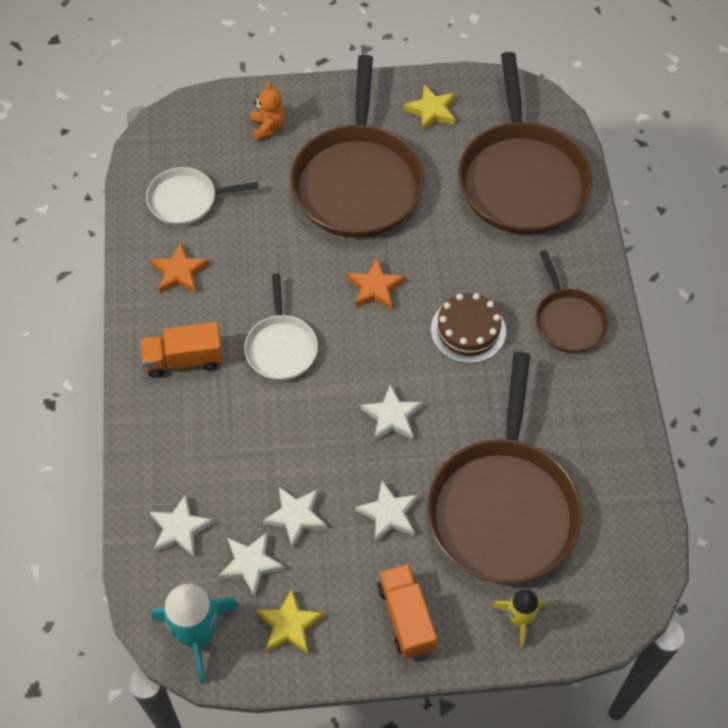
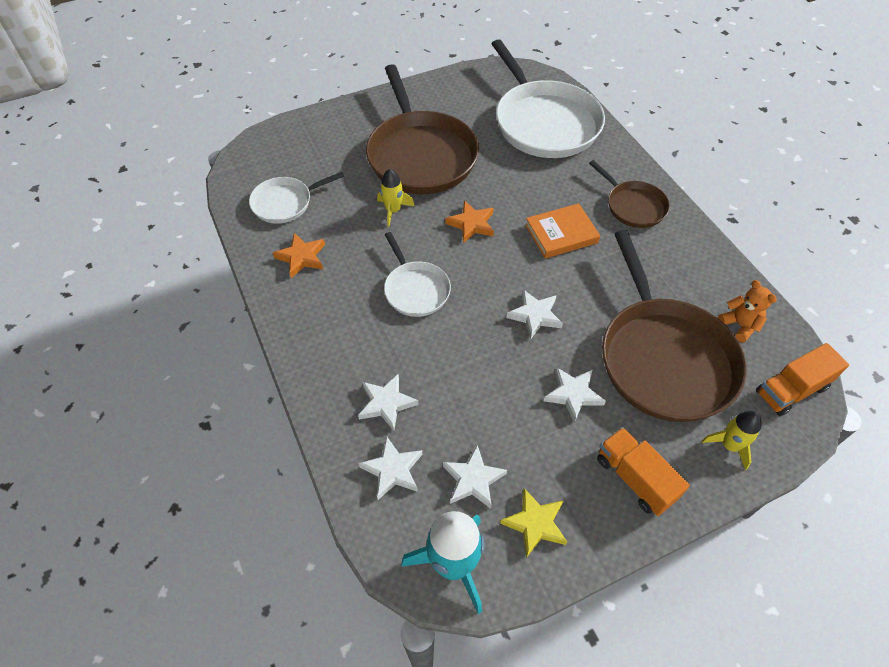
camera: 20 degrees left, 5 degrees down
(184, 359) = (334, 324): orange truck -> orange truck (791, 390)
(268, 127) = (331, 136): orange teddy bear -> orange teddy bear (739, 325)
(296, 517) = (494, 423): white star -> white star (386, 403)
(297, 245) = (393, 210): none -> yellow rocket
(431, 111) = (453, 96): yellow star -> none
(468, 330) = (561, 234): brown cake -> orange book
(522, 179) = (544, 123): brown pan -> white pan

